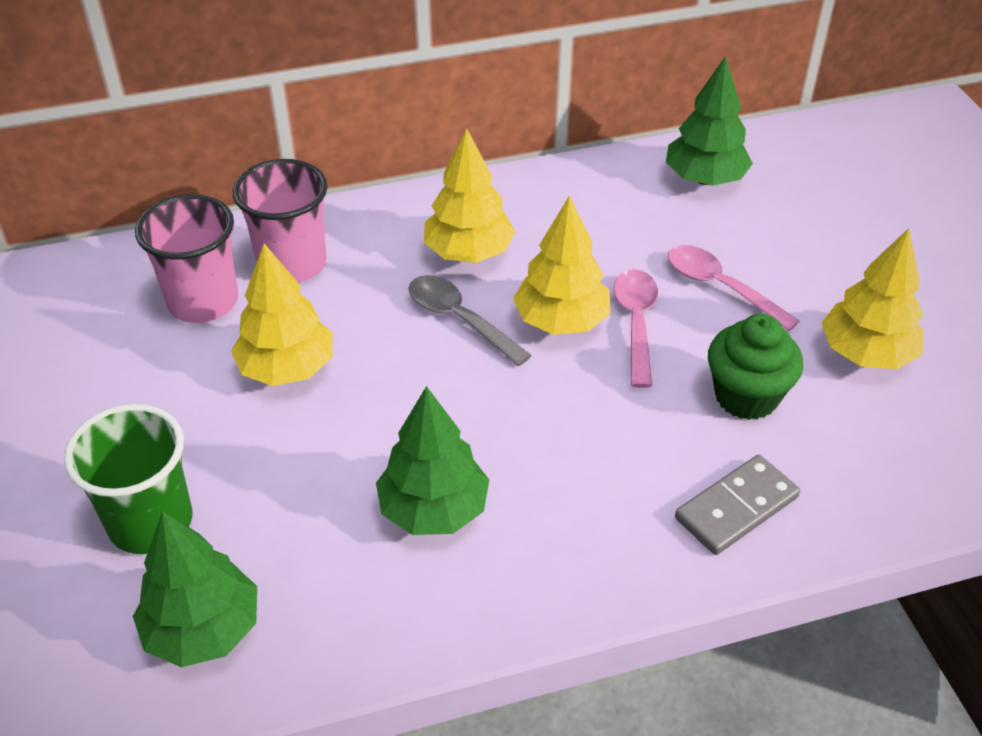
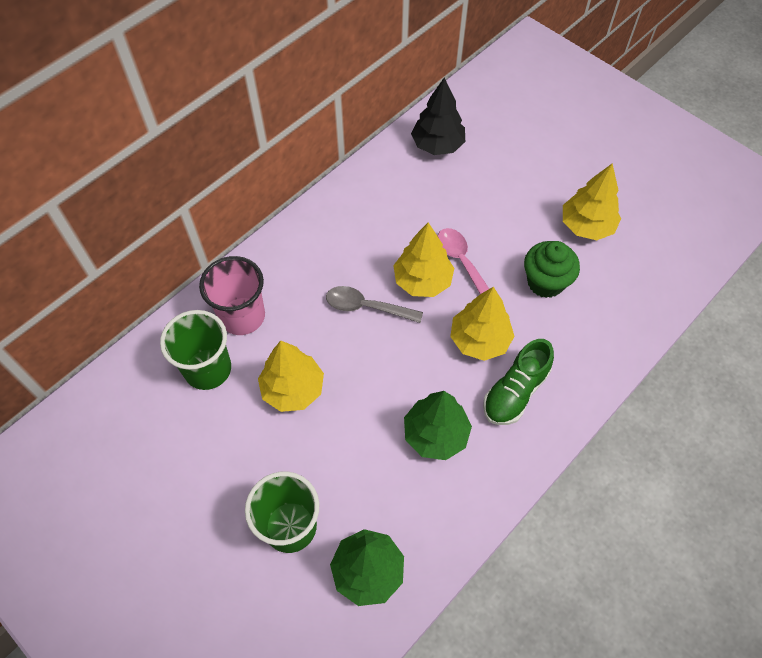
camera: 30 degrees left, 15 degrees up
(203, 301) = (208, 369): pink cup -> green cup
(469, 253) = (340, 259): yellow tree -> yellow tree (479, 340)
(593, 512) = (515, 392): none -> green shoe
(704, 179) = (437, 145): green tree -> black tree
(720, 287) = (491, 217): pink spoon -> none
(736, 507) = (580, 352): grey domino -> none

